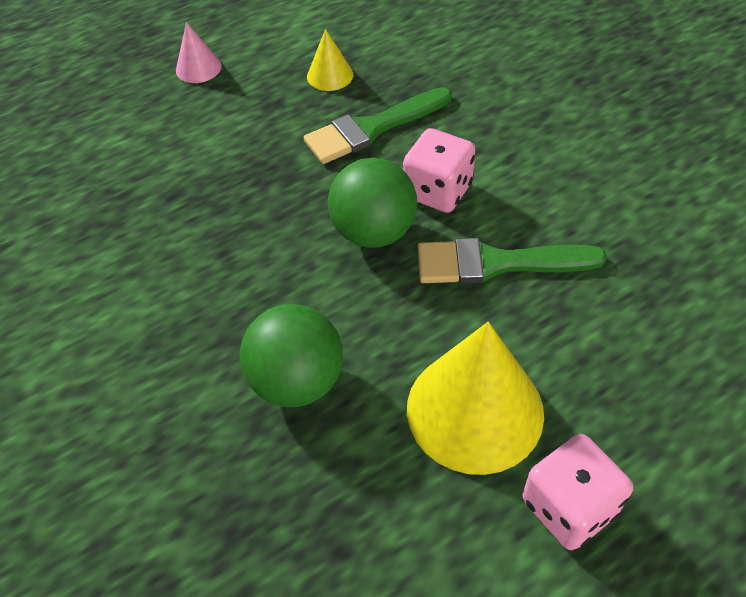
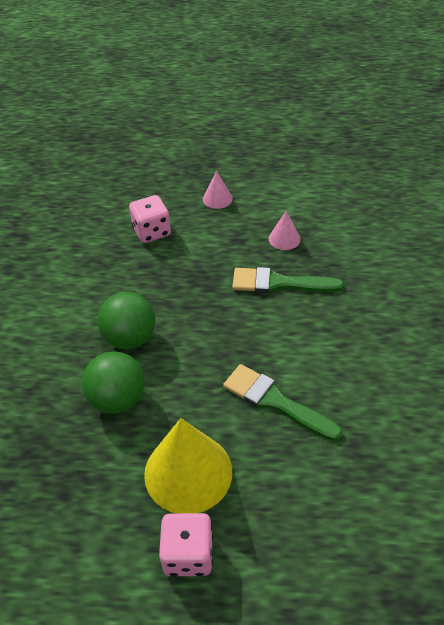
camera: 35 degrees right, 5 degrees down
(330, 75) = (284, 239): yellow cone -> pink cone
(374, 232) = (225, 344): green ball -> green ball (130, 338)
(438, 191) = (281, 341): pink dice -> pink dice (151, 232)

